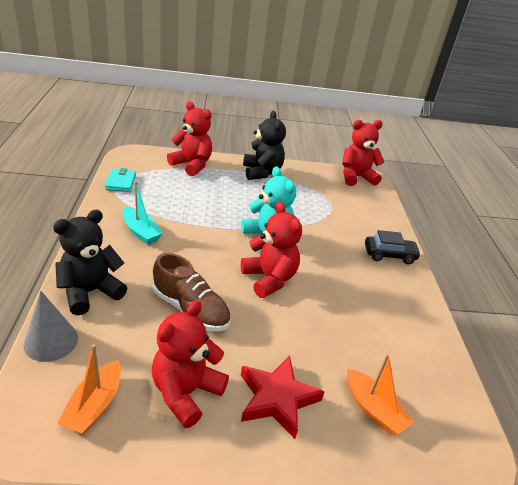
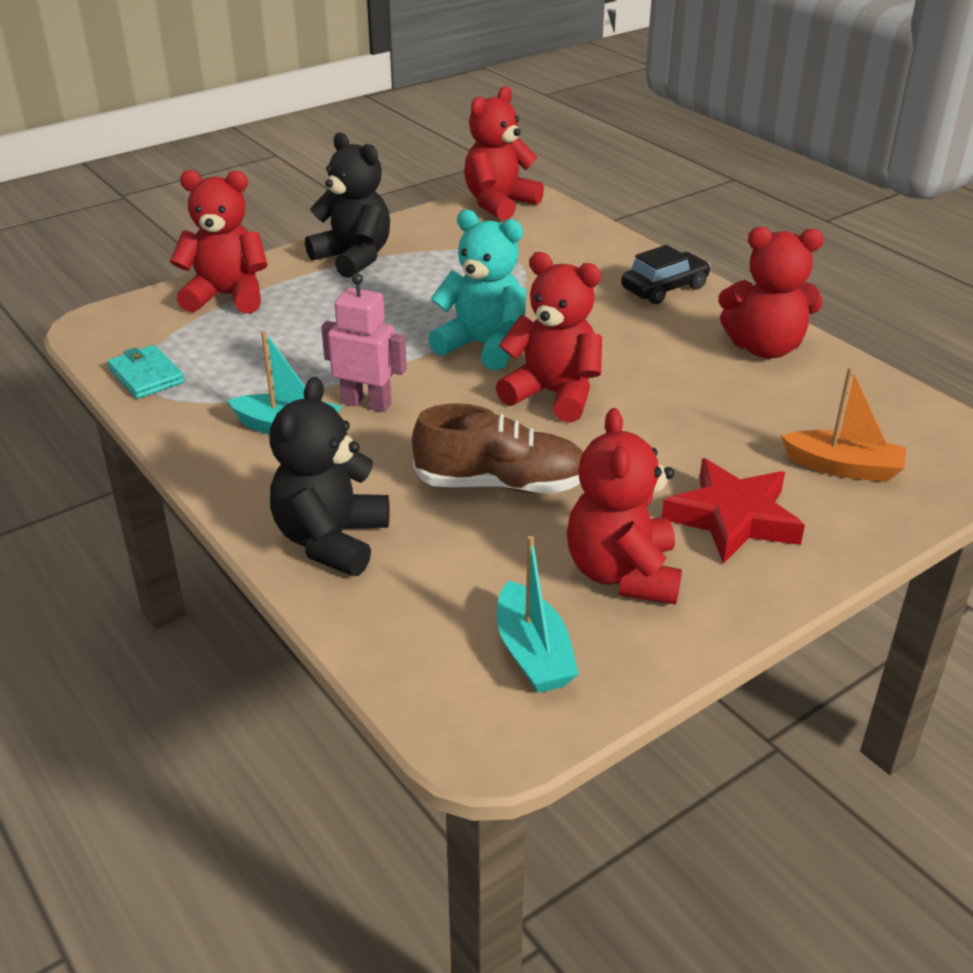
camera: 30 degrees left, 0 degrees up
(51, 341) = (367, 625): grey cone -> none
(94, 405) = (533, 653): orange boat -> turquoise boat
(184, 238) = (366, 403): none -> pink robot
(407, 314) = (764, 348): none -> red teddy bear

